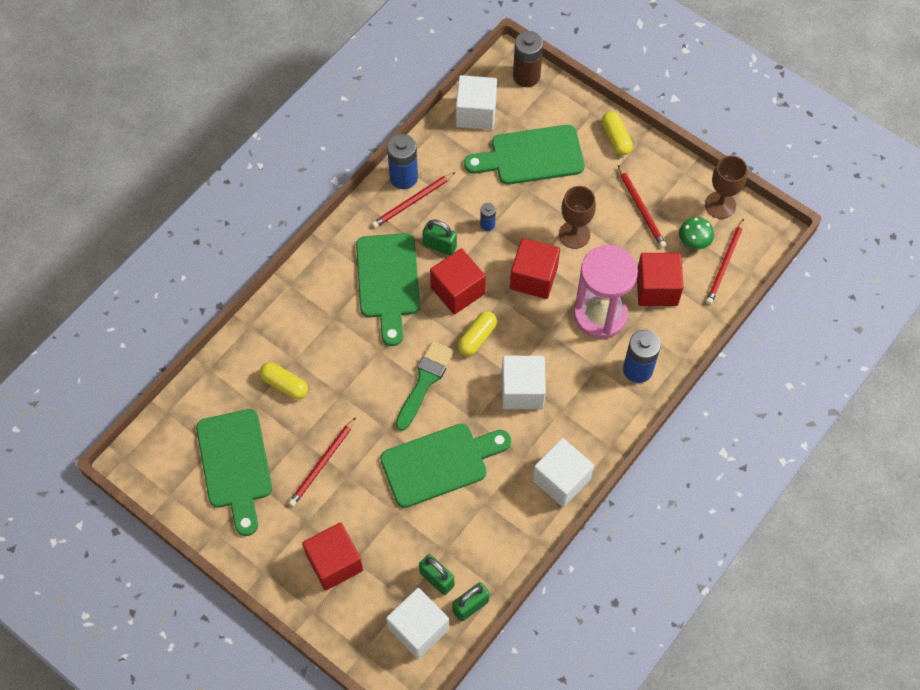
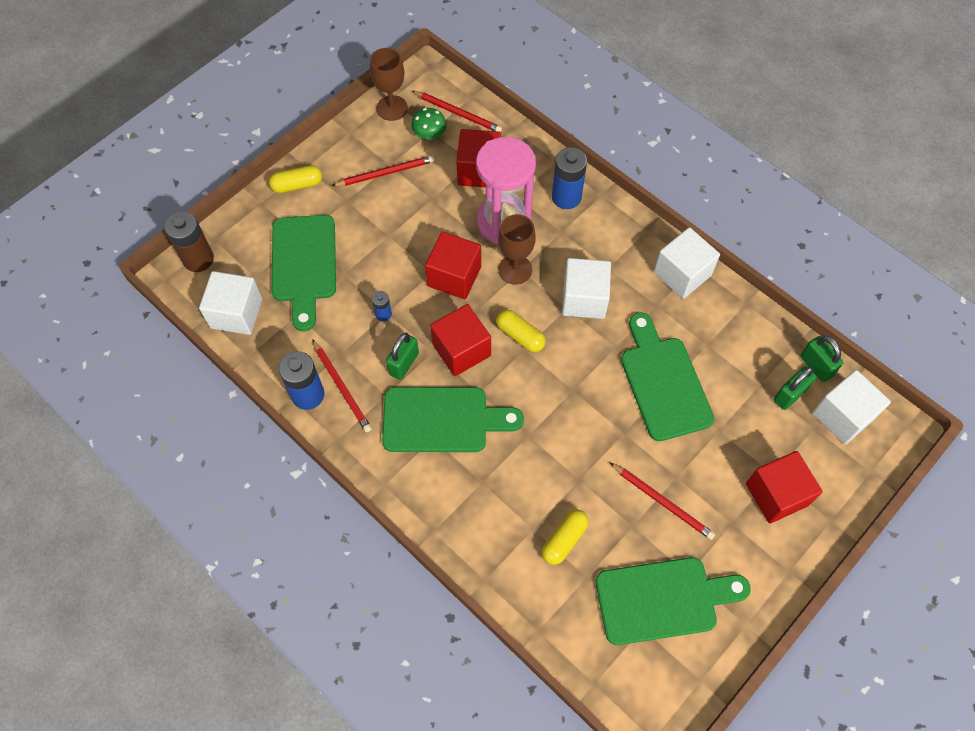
camera: 85 degrees left, 0 degrees up
(424, 381) = (568, 390): green brush -> none
(574, 234) = (407, 234): brown goblet -> brown goblet (515, 269)

